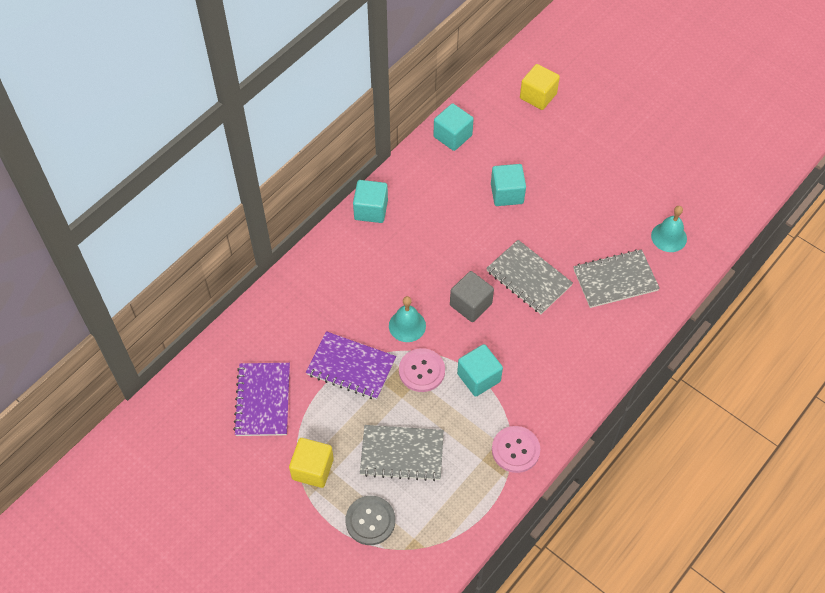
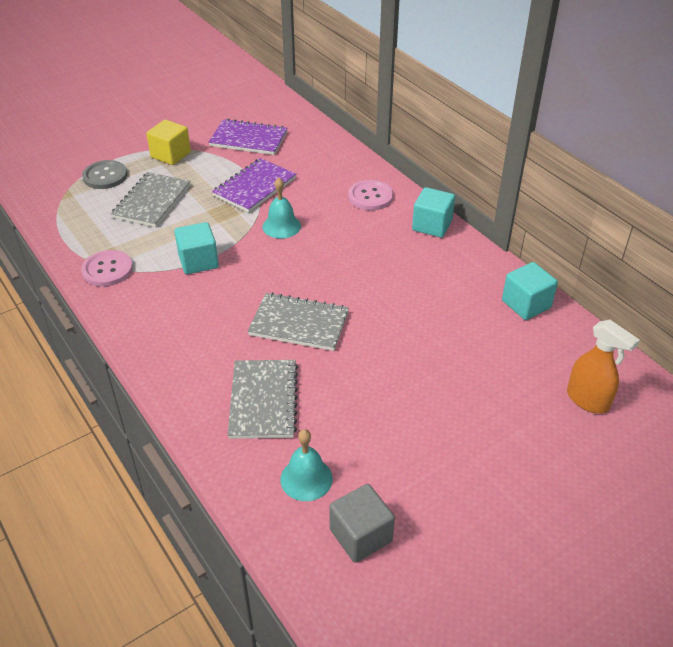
camera: 105 degrees right, 15 degrees down
(421, 371) = (227, 227): pink button -> pink button (370, 196)
(470, 304) = (285, 272): grey cube -> grey cube (361, 535)
(507, 193) = (426, 332): turquoise cube -> none
(529, 278) = (299, 324): grey notebook -> grey notebook turned 45 degrees clockwise
(538, 96) = (588, 400): yellow cube -> orange spray bottle

